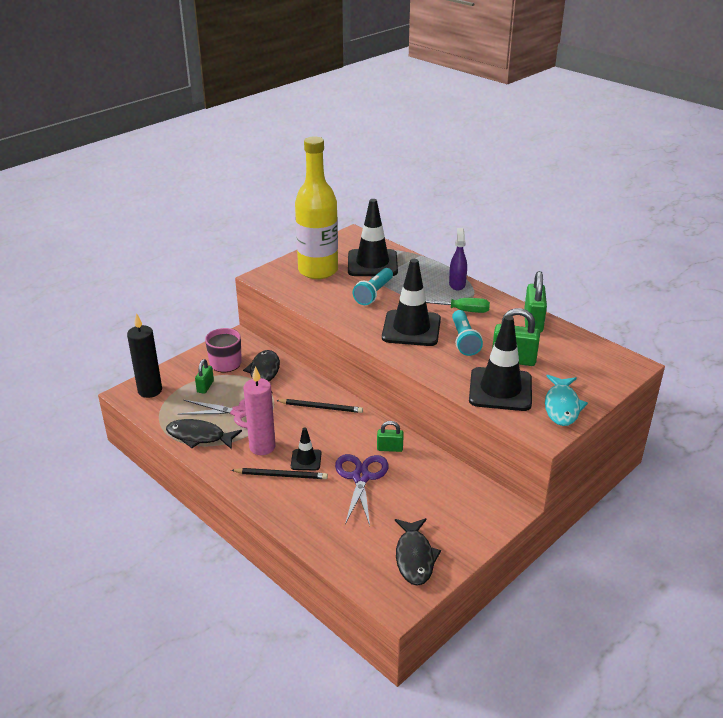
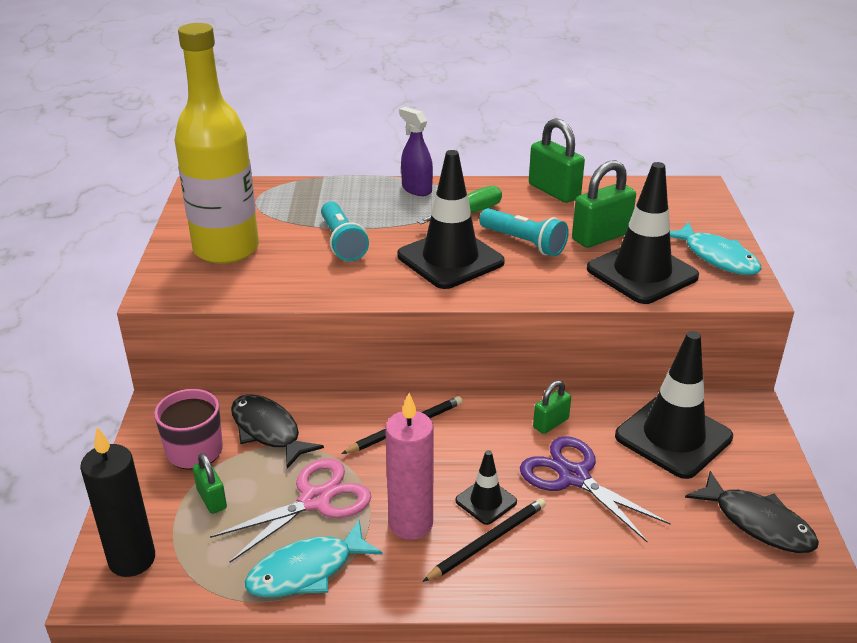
camera: 45 degrees left, 0 degrees up
(199, 436) = (306, 571): black fish -> turquoise fish
(372, 263) = (282, 210): black traffic cone -> black traffic cone (673, 437)

